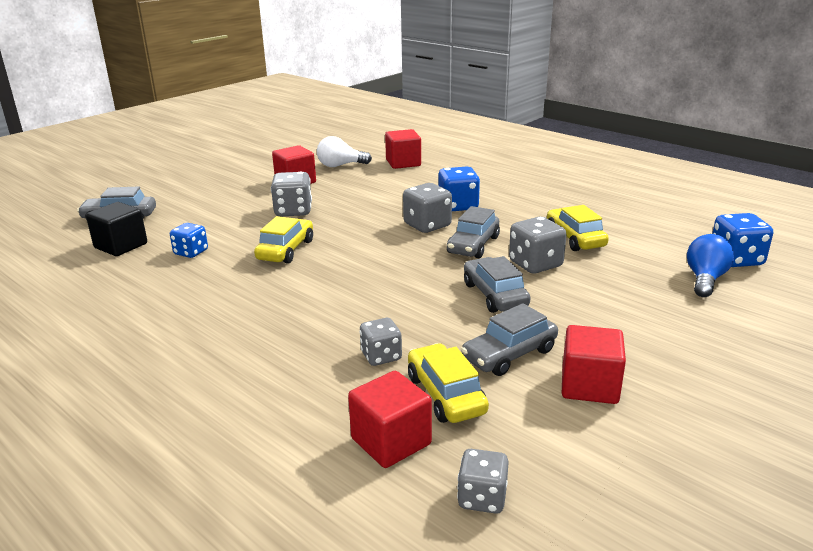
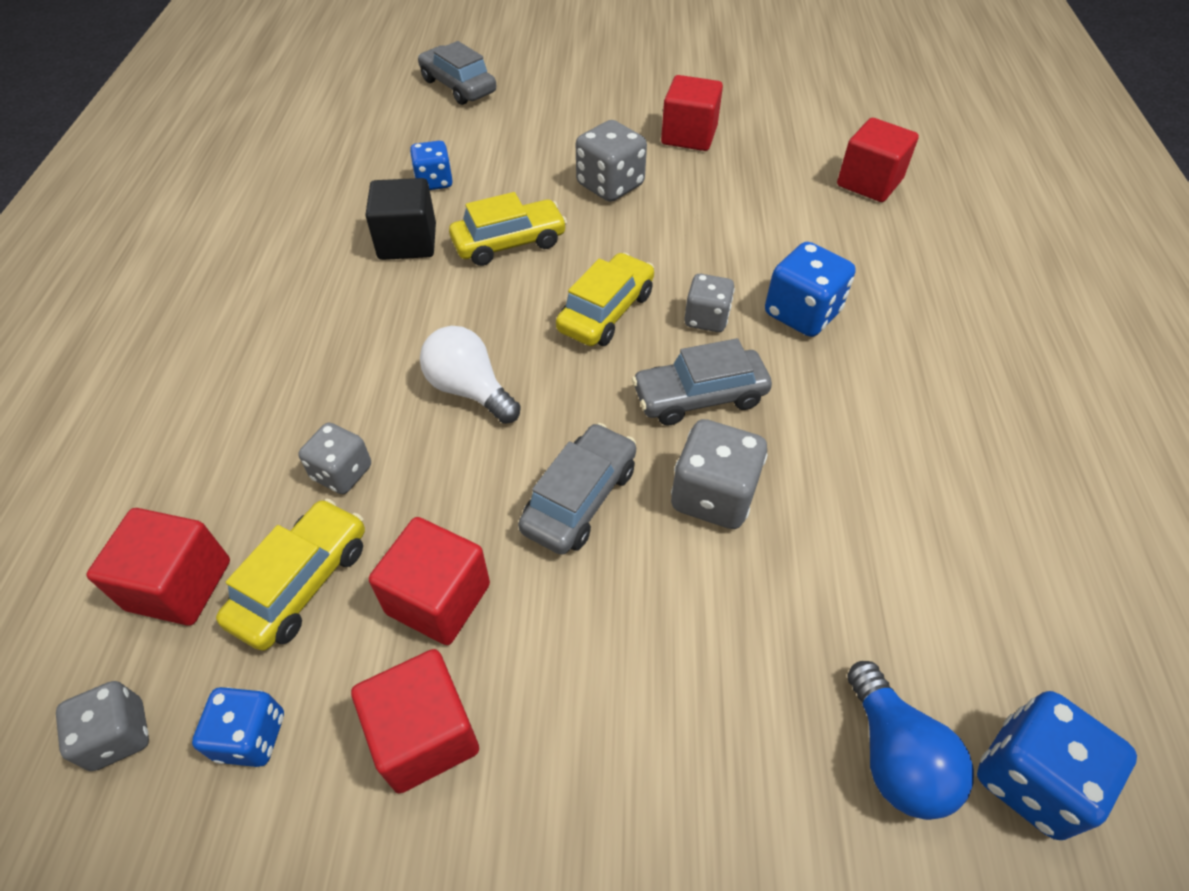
camera: 50 degrees right, 25 degrees up
(121, 246) = (402, 130): black cube -> black cube (407, 242)
(340, 165) = (783, 138): white light bulb -> white light bulb (469, 390)
(427, 225) = (706, 319): grey dice -> grey dice, size x0.66
(509, 354) = (438, 599): grey car -> red cube
(534, 444) = (251, 736): none -> blue dice
(575, 238) = (850, 500): yellow car -> yellow car (606, 312)
(705, 279) = (894, 756): blue light bulb -> blue light bulb turned 90 degrees clockwise

